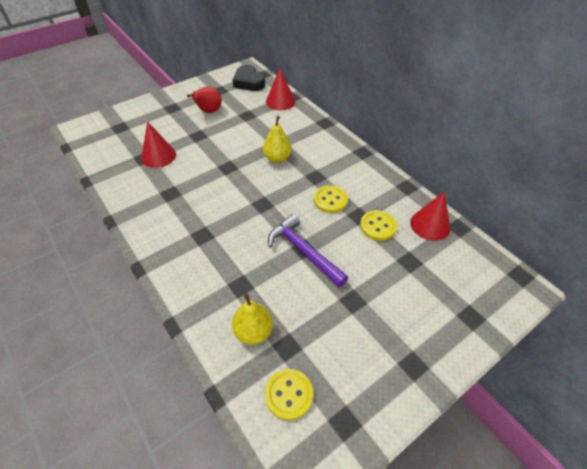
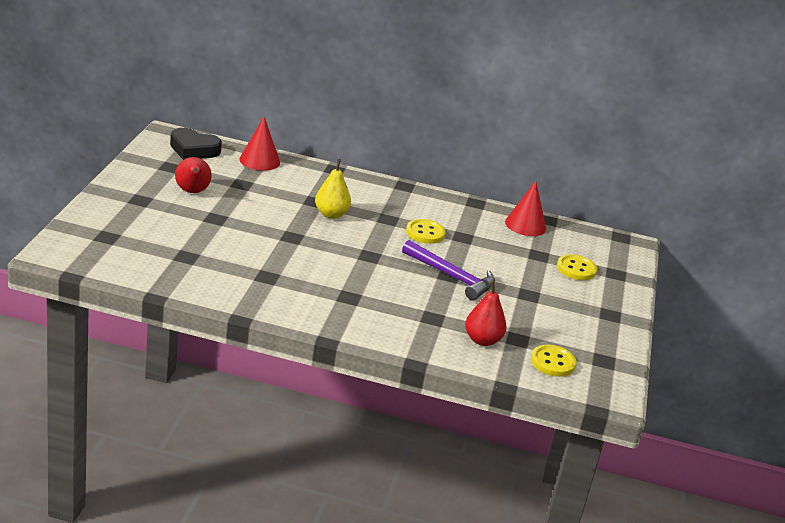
camera: 45 degrees left, 20 degrees down
(158, 156) = (201, 249): red cone -> none
(253, 331) = (482, 340): yellow pear -> red pear
(304, 251) = (451, 277): purple hammer -> purple hammer turned 150 degrees counterclockwise
(378, 226) = (487, 239): yellow button -> yellow button (576, 269)

